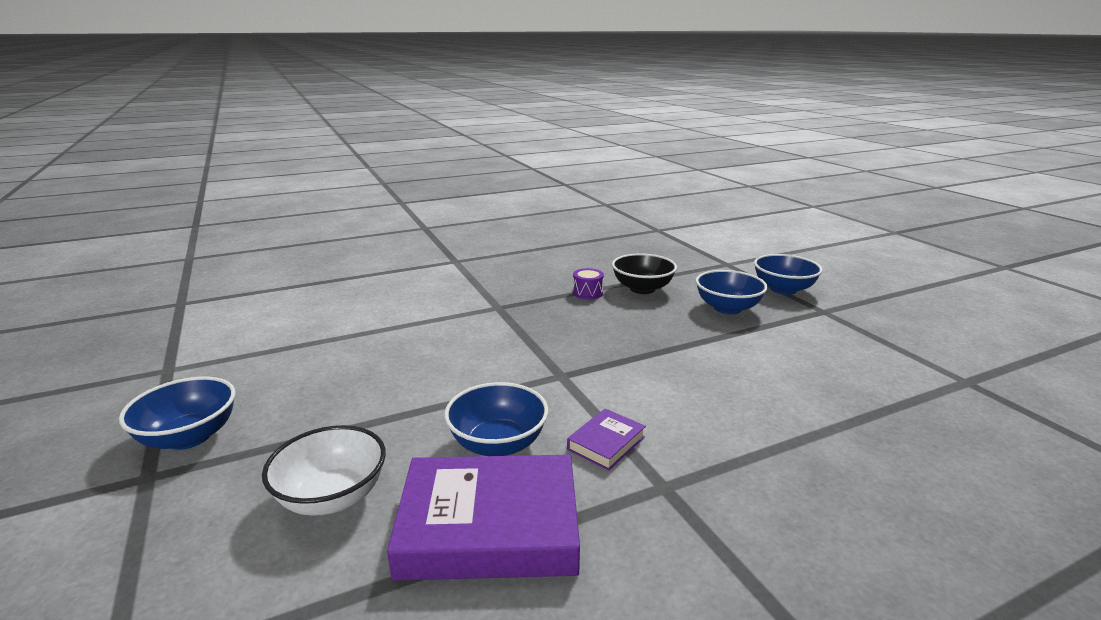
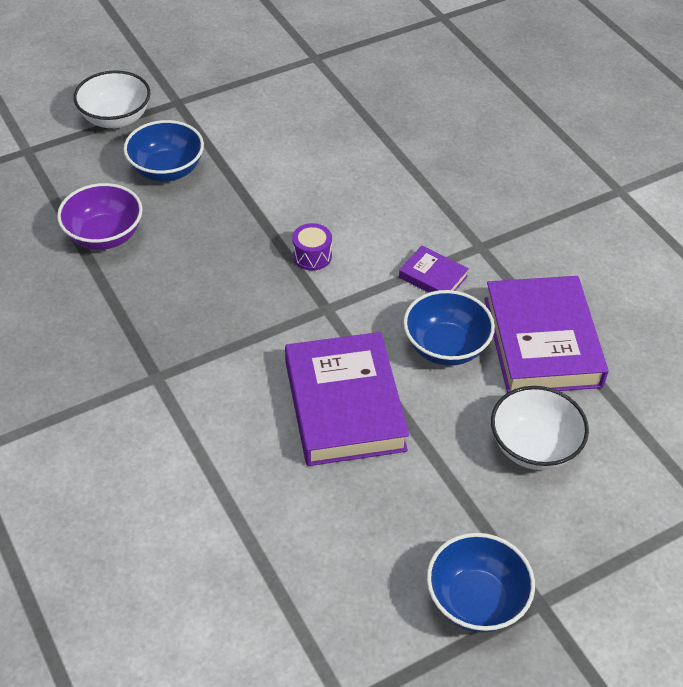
camera: 95 degrees left, 25 degrees up
(442, 380) = (344, 405): none -> purple book
(587, 293) = (114, 288): purple drum -> purple drum (312, 256)
(642, 289) = (104, 236): black bowl -> purple bowl
(783, 289) = (116, 118): blue bowl -> white bowl

